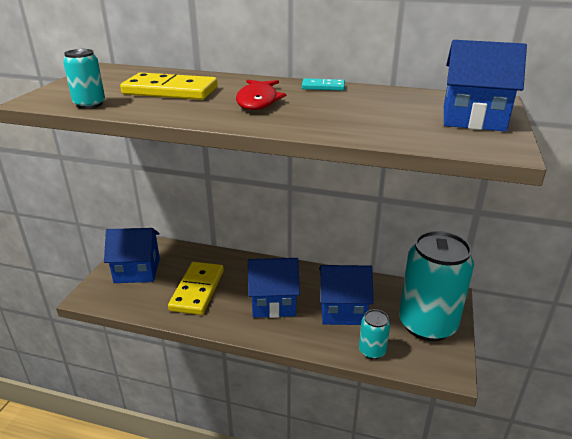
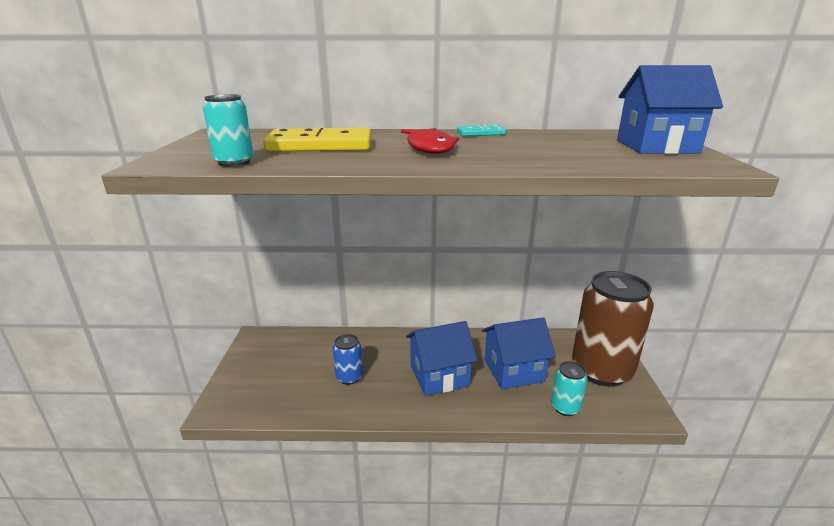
camera: 15 degrees left, 5 degrees down
(137, 270) = (268, 367): blue house -> none
(197, 290) = (349, 377): yellow domino -> blue can
(427, 324) = (601, 370): turquoise can -> brown can

